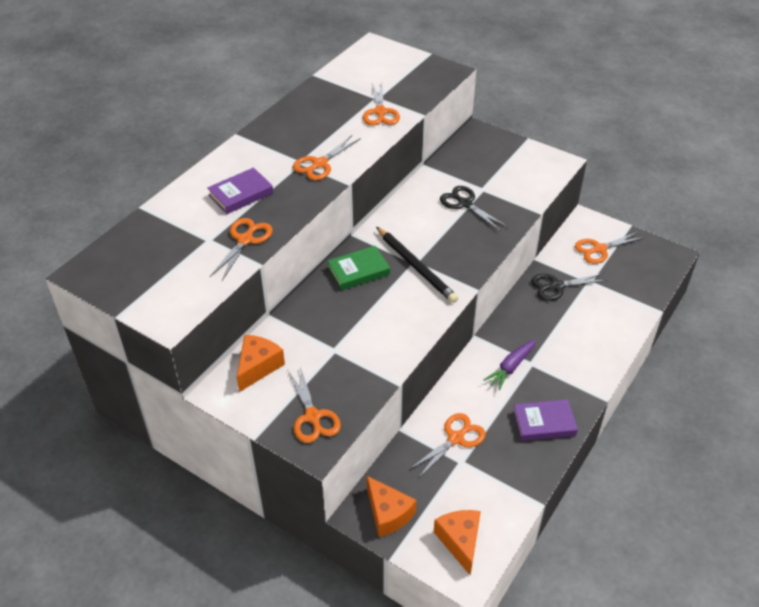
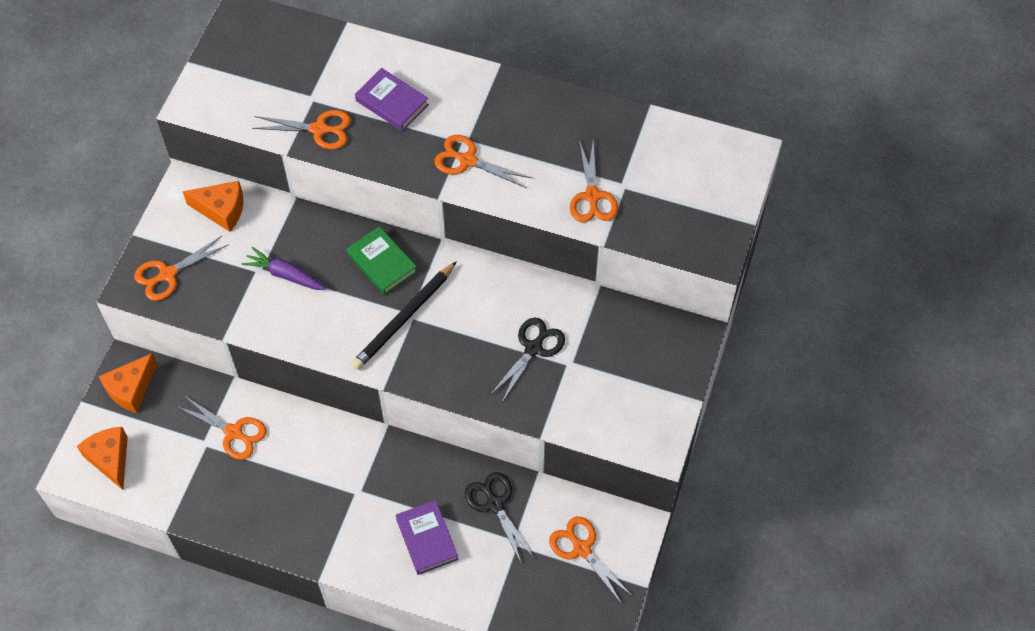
camera: 75 degrees right, 15 degrees up
(380, 112) = (592, 196): orange scissors -> orange scissors turned 75 degrees counterclockwise
(460, 541) = (110, 459): orange cheese -> orange cheese turned 90 degrees counterclockwise
(511, 367) = (346, 471): purple carrot -> purple carrot (285, 275)
(544, 423) = (272, 517): purple book -> purple book (427, 539)

